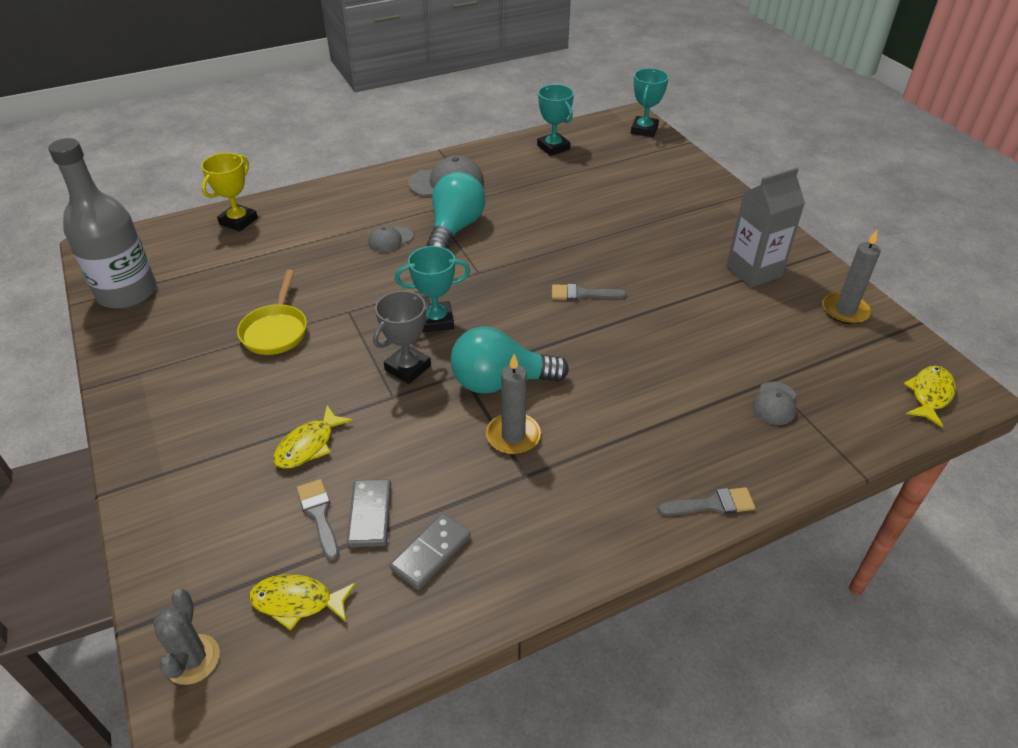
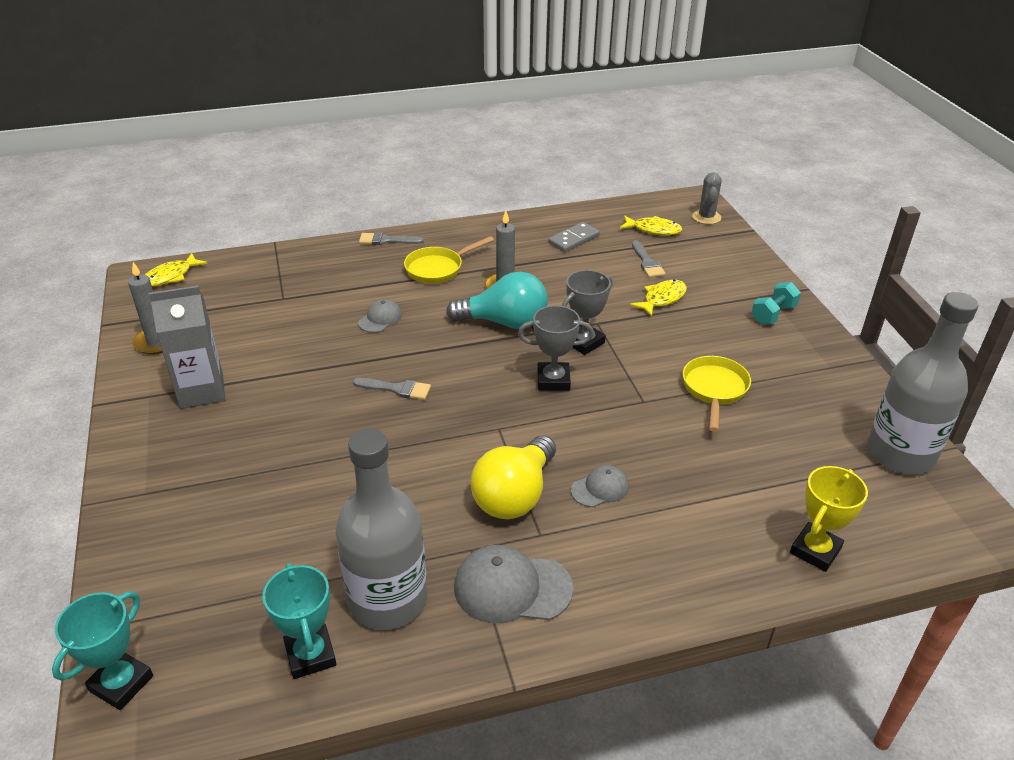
camera: 170 degrees left, 5 degrees down
(170, 439) = (773, 314): none -> turquoise dumbbell
(370, 515) = (612, 259): grey domino -> none
(436, 320) = (553, 380): turquoise trophy -> grey trophy
(455, 228) = (514, 495): turquoise light bulb -> yellow light bulb
(521, 171) = (388, 600): none -> grey bottle
(612, 457) = (438, 268): none -> yellow pan
(774, 403) = (294, 284): grey cap -> grey cap (380, 319)

